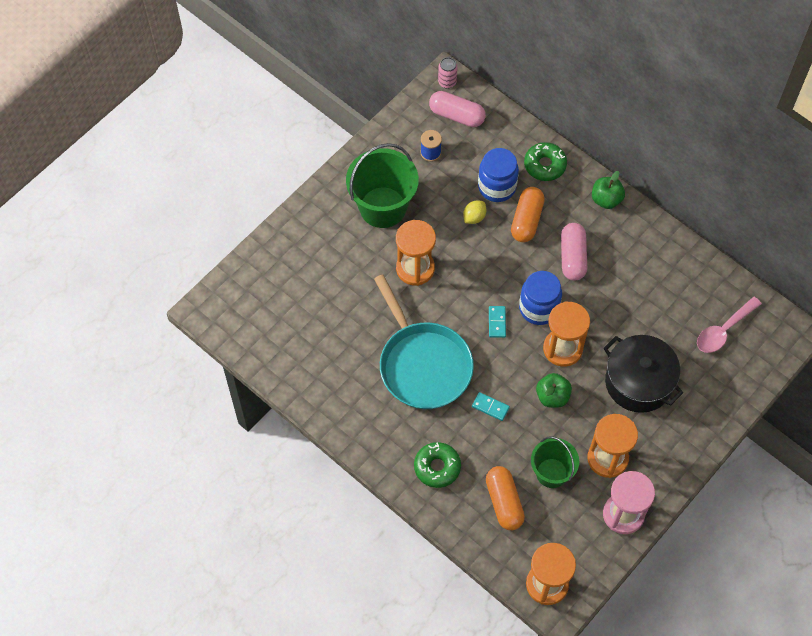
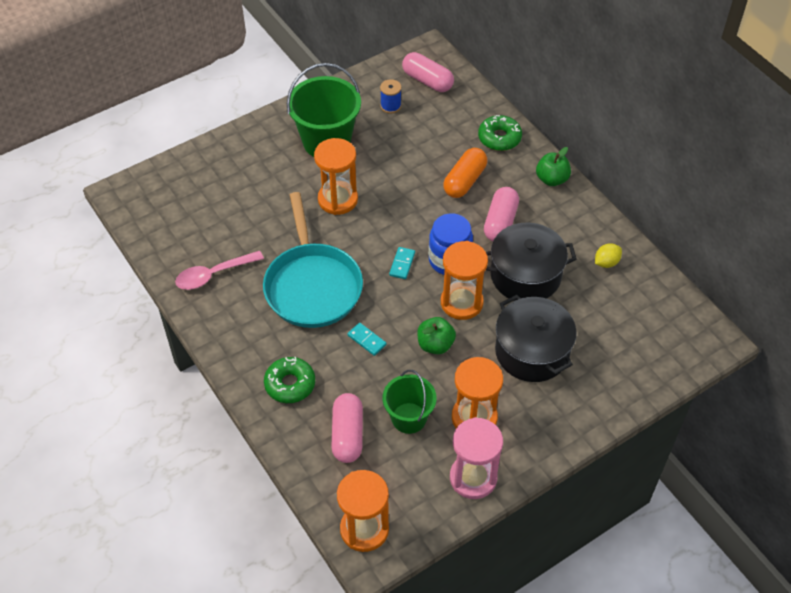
camera: 15 degrees right, 10 degrees down
(447, 82) = (428, 52): pink can -> none
(474, 217) = (413, 168): yellow lemon -> yellow lemon (606, 262)
(497, 187) = (445, 147): blue jar -> none
(504, 502) = (347, 435): orange capsule -> pink capsule
(611, 307) = (525, 275): none -> black pot
(723, 330) = (639, 323): pink spoon -> pink spoon (213, 275)

